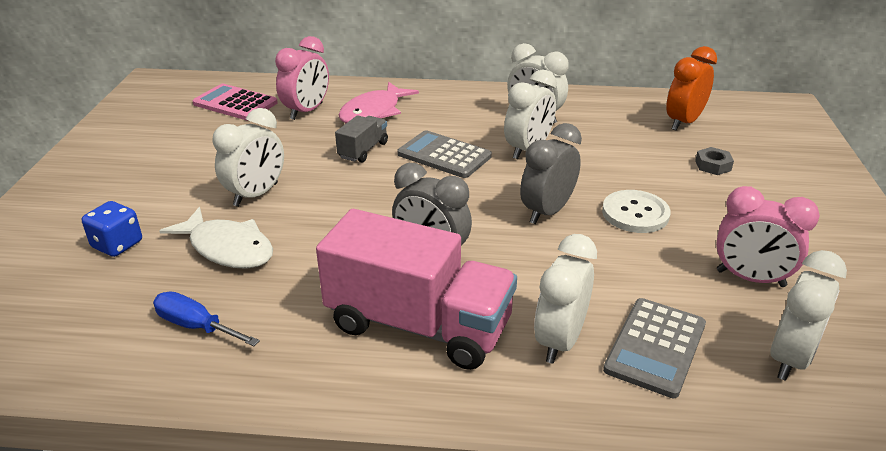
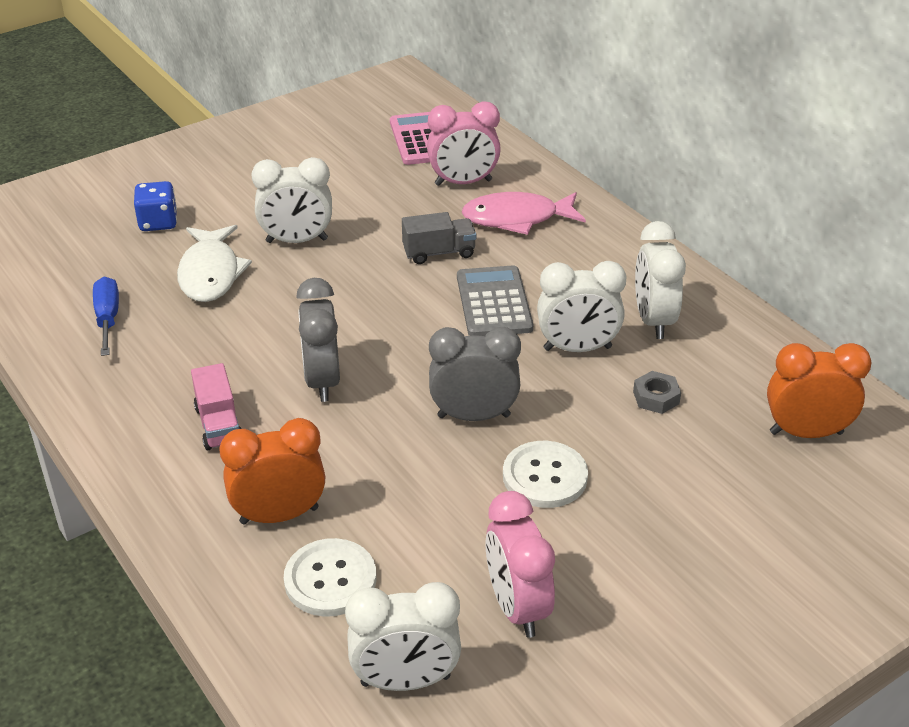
camera: 50 degrees right, 5 degrees up
(418, 325) = (219, 425): pink truck -> pink truck, size x0.46
(559, 341) = (279, 515): white clock -> orange clock
(655, 347) = (330, 579): grey calculator -> white button
(713, 165) = (728, 496): grey nut -> grey nut (656, 397)

